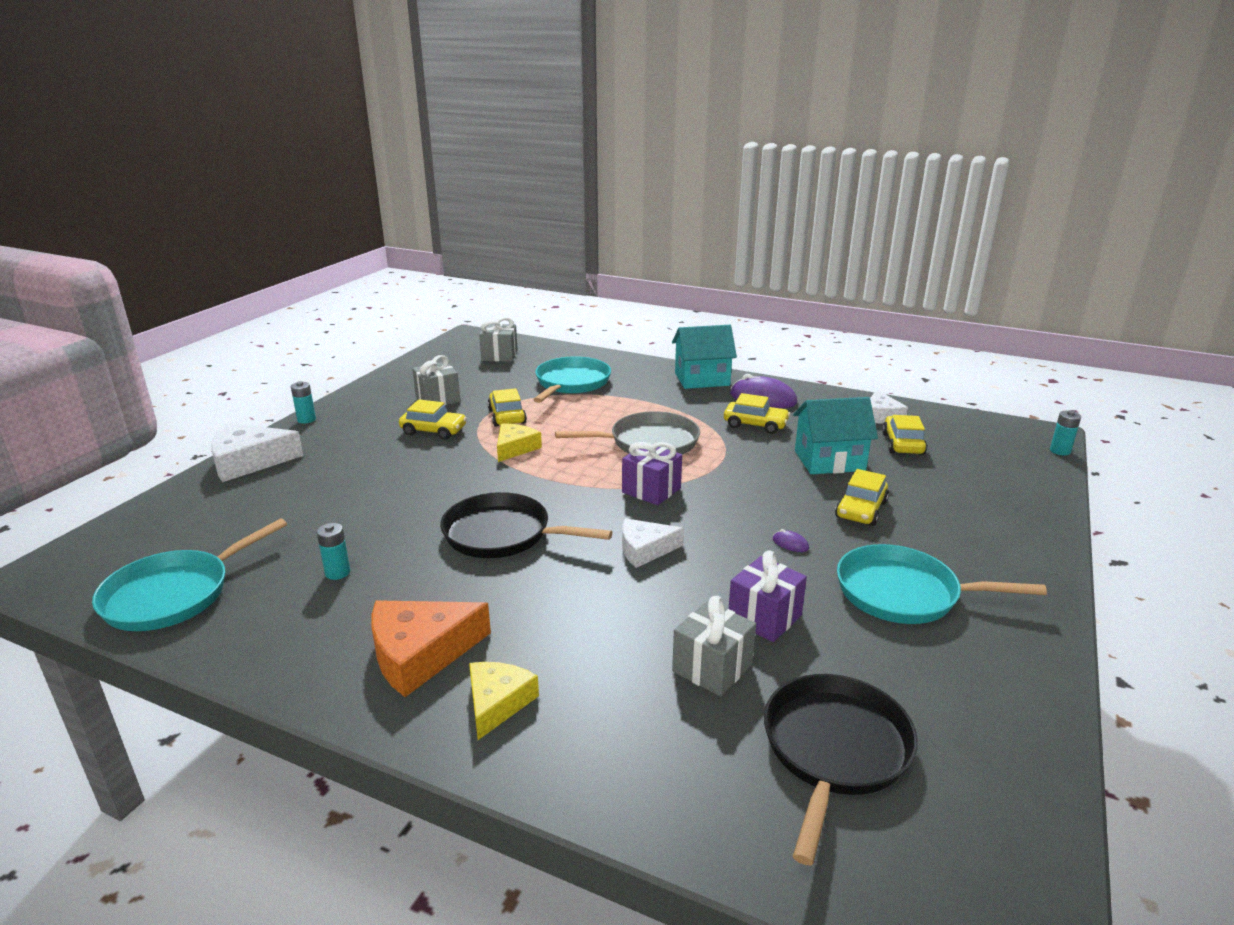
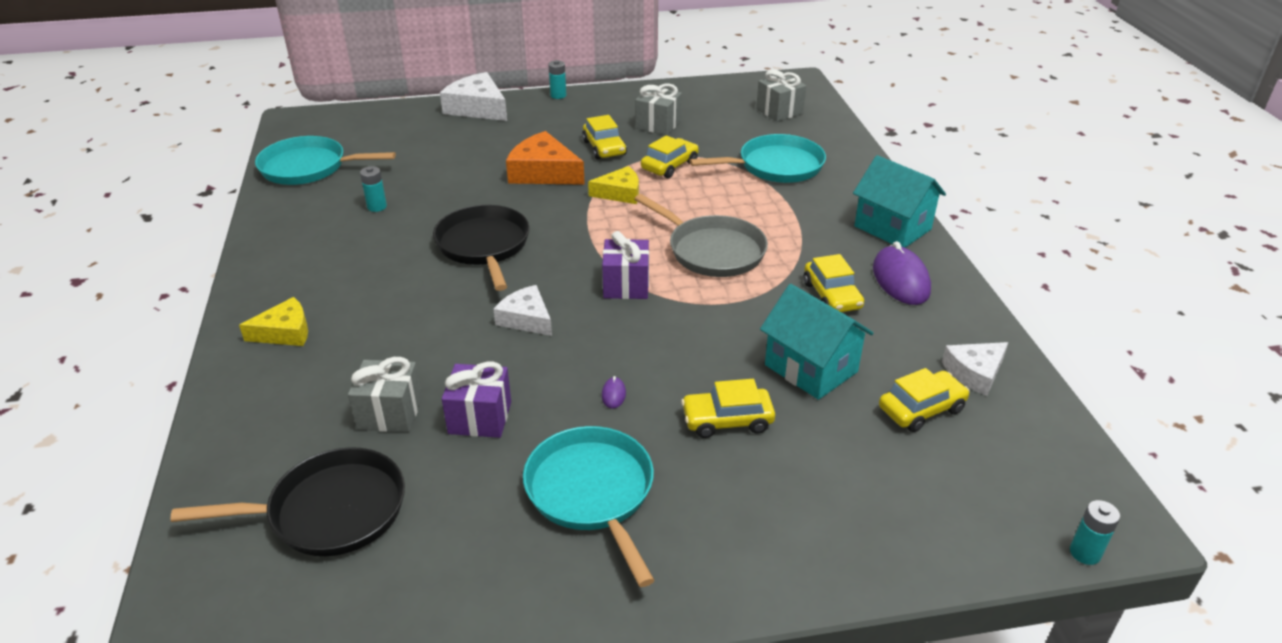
camera: 55 degrees right, 10 degrees up
(420, 654) = (314, 279): orange cheese -> orange cheese (543, 172)

